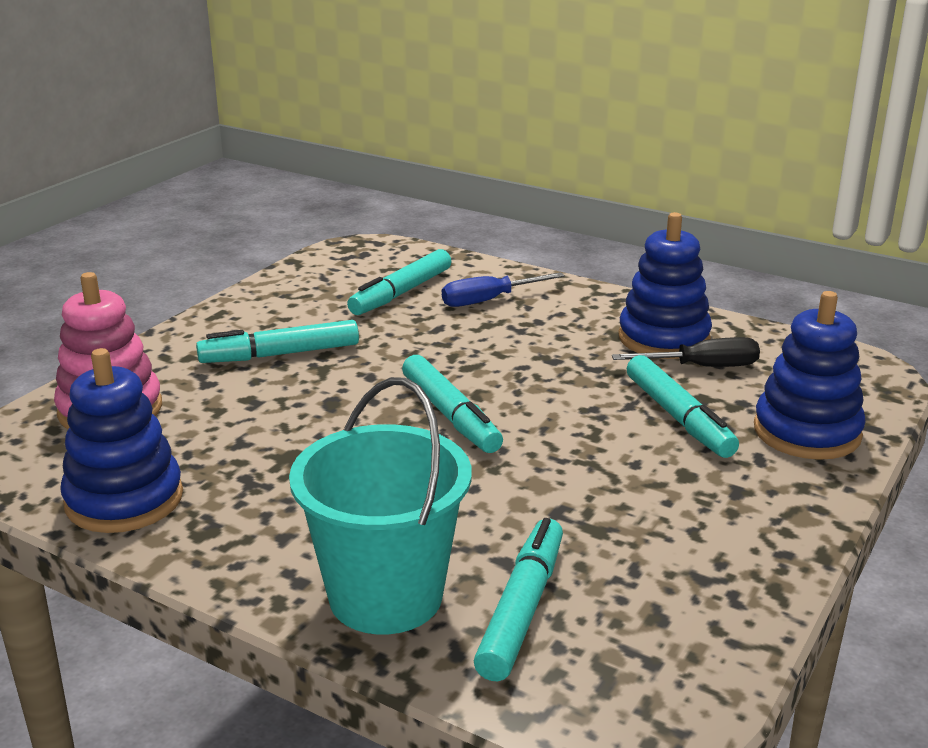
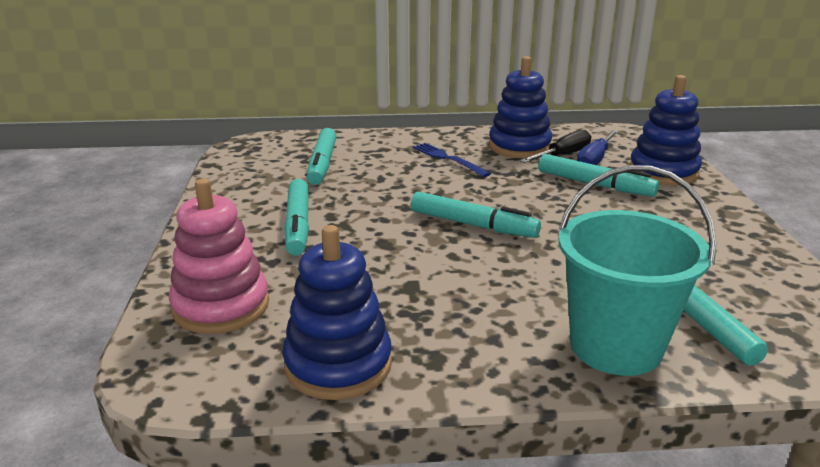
camera: 35 degrees left, 0 degrees up
(280, 354) = (298, 225): turquoise marker -> turquoise marker turned 45 degrees counterclockwise
(488, 300) = (386, 153): blue screwdriver -> blue screwdriver (595, 159)
(548, 328) = (448, 159): none -> blue fork

